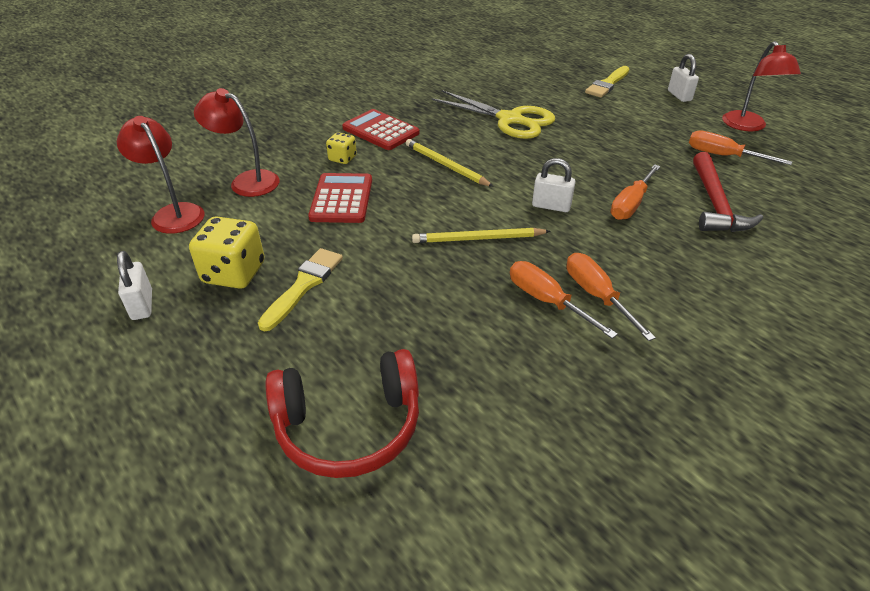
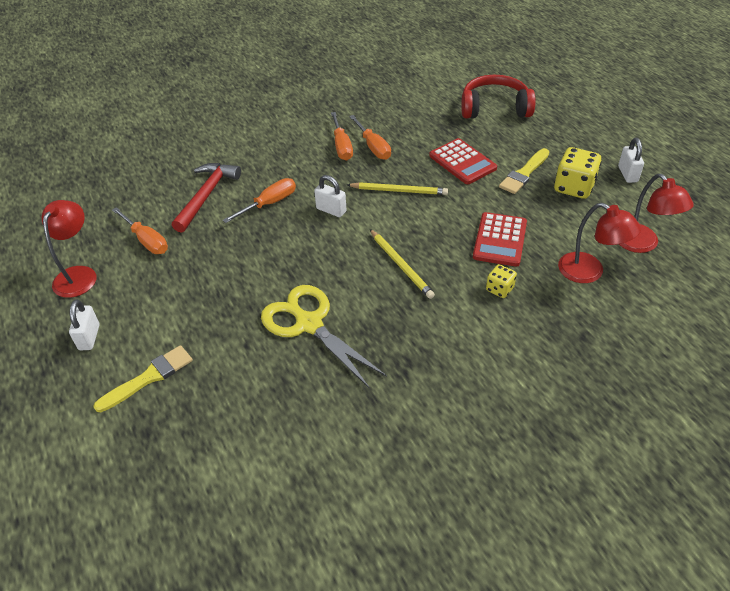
camera: 165 degrees left, 5 degrees up
(380, 131) = (457, 327): red calculator -> red calculator (462, 162)

